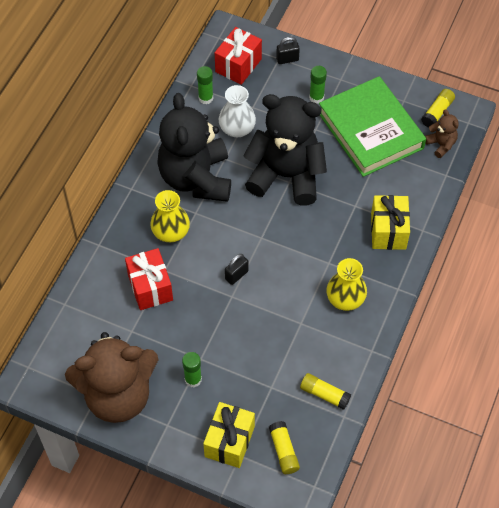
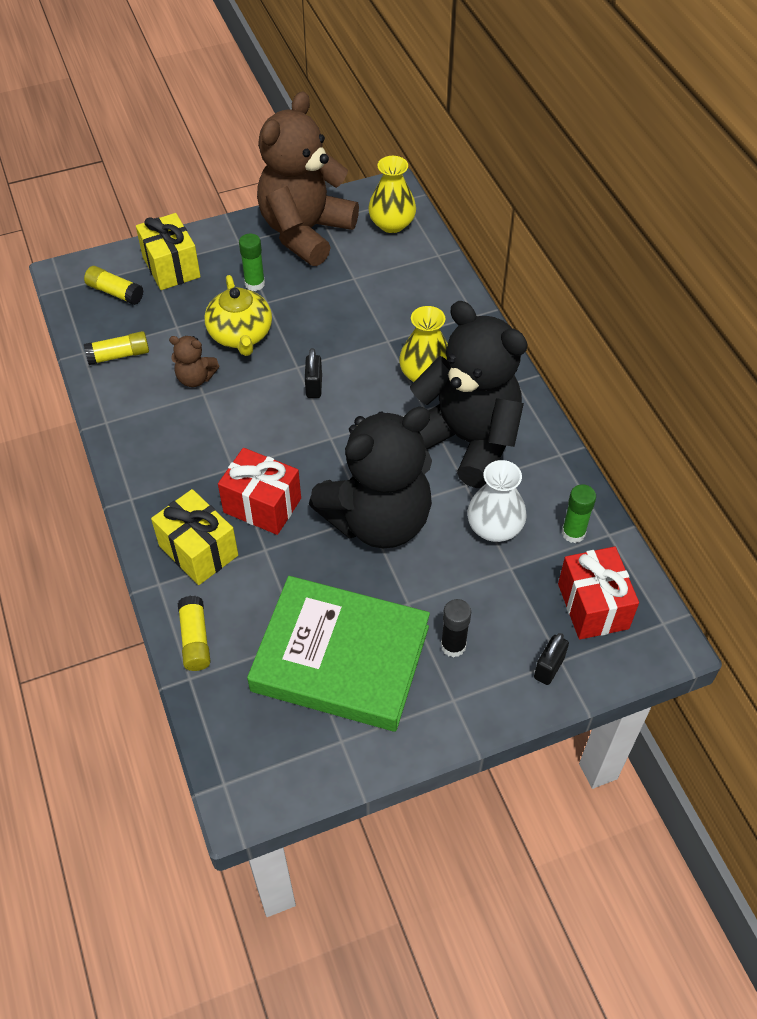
camera: 135 degrees right, 5 degrees down
(150, 287) = (382, 318): red gift -> red gift (262, 505)
(240, 346) = (241, 335): none -> yellow teapot
(316, 97) = (453, 646): green glue stick -> black glue stick
(345, 299) = (179, 447): yellow vase -> yellow vase (392, 224)
(437, 112) = (280, 762): yellow glue stick -> yellow glue stick (195, 639)
(441, 144) = (232, 716): brown teddy bear -> brown teddy bear (195, 378)

